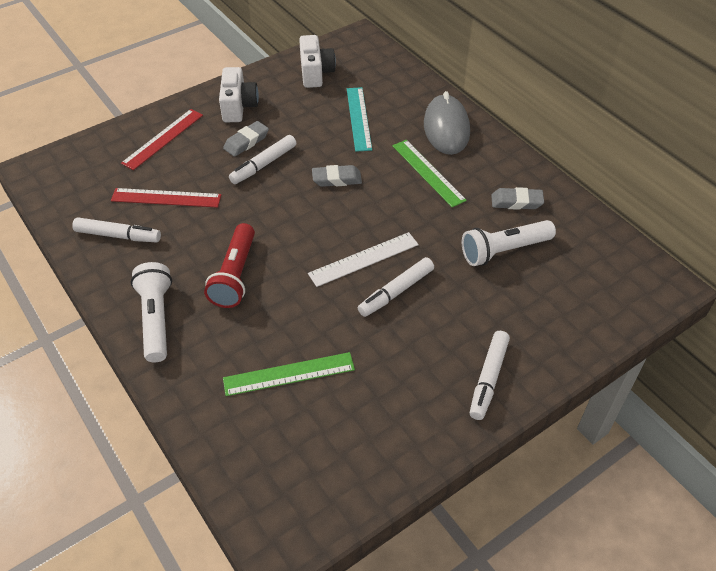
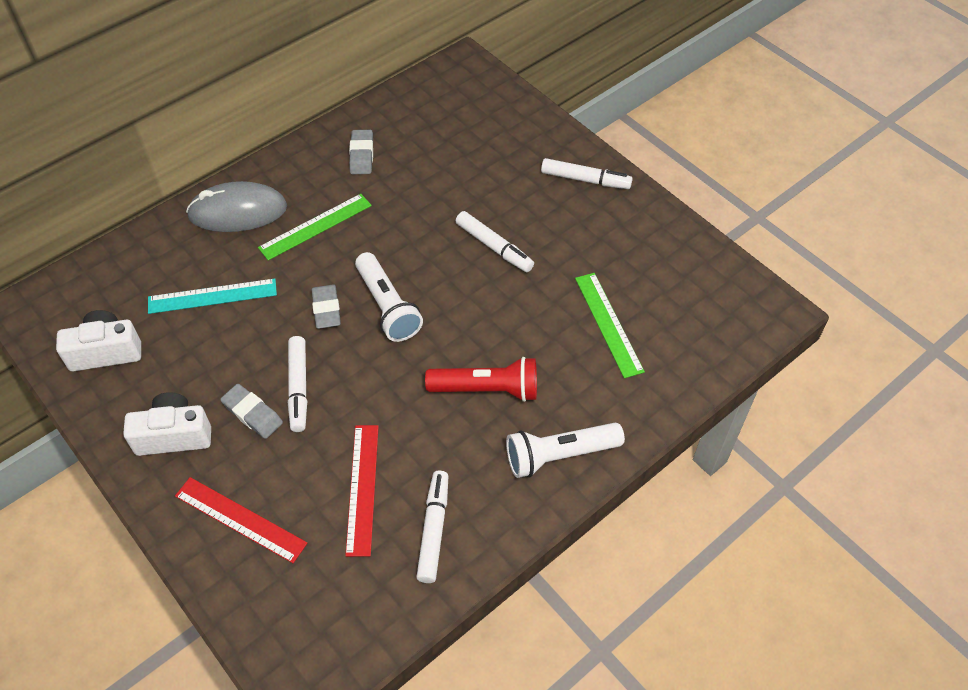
camera: 95 degrees left, 5 degrees up
(264, 164) = (298, 387): white marker -> white marker turned 45 degrees clockwise
(364, 259) = (452, 275): white ruler -> none
(504, 250) = (431, 166): white flashlight -> white flashlight (387, 307)

